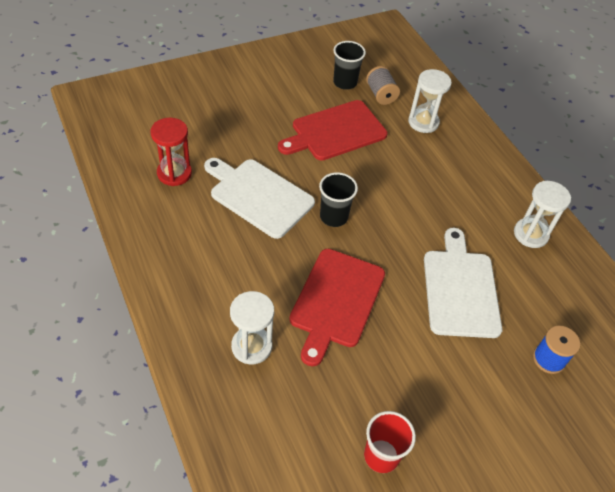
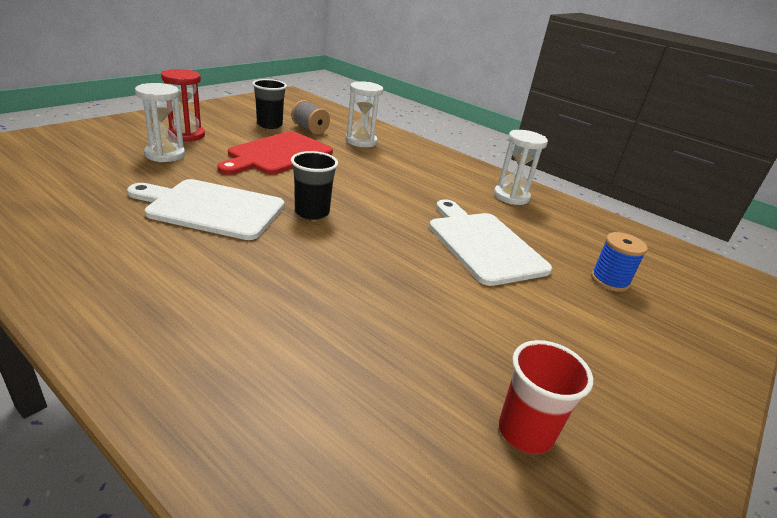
camera: 25 degrees left, 20 degrees down
(174, 173) = (85, 204): red hourglass -> red hourglass (186, 135)
(251, 346) = (268, 354): white hourglass -> white hourglass (165, 154)
(336, 301) = (358, 281): red cutting board -> none

